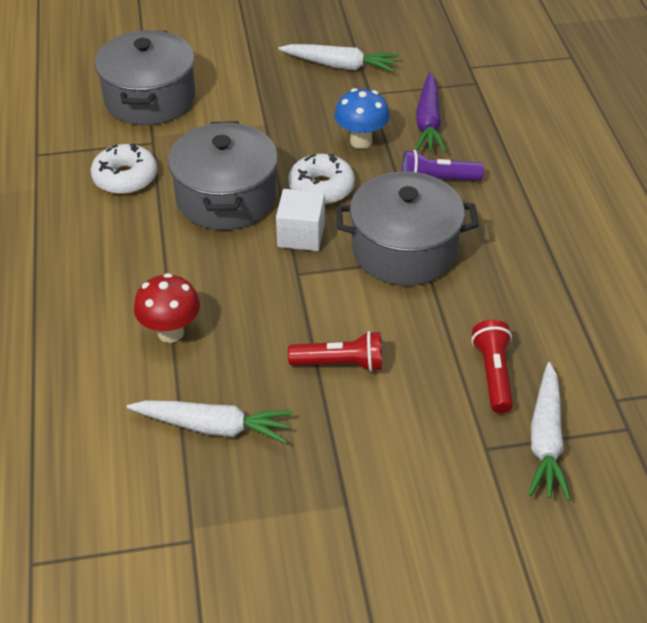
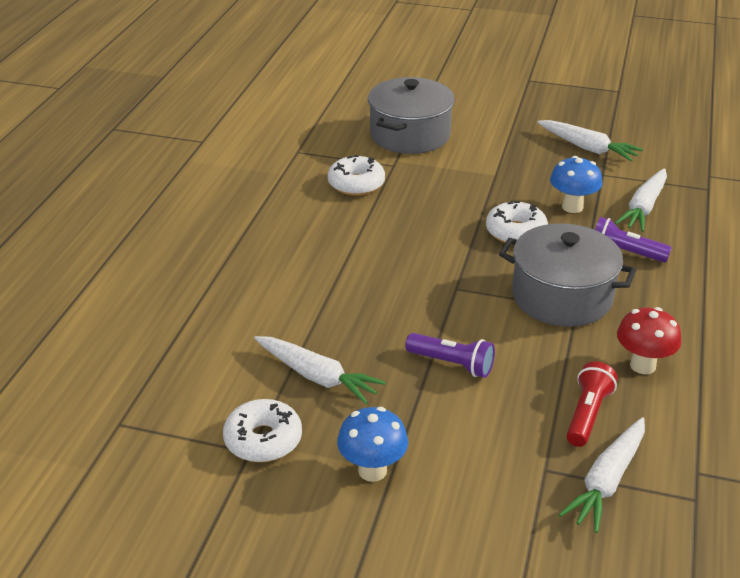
camera: 25 degrees right, 10 degrees down
(170, 332) = (325, 300): red mushroom -> red mushroom (642, 365)
(199, 522) = (263, 440): none -> white donut
(226, 197) = (429, 218): grey pot -> none
(301, 235) = (476, 261): white cube -> none
(327, 513) = (372, 470): none -> blue mushroom
(340, 363) = (452, 364): red flashlight -> purple flashlight
(428, 122) = (643, 208): purple carrot -> white carrot

